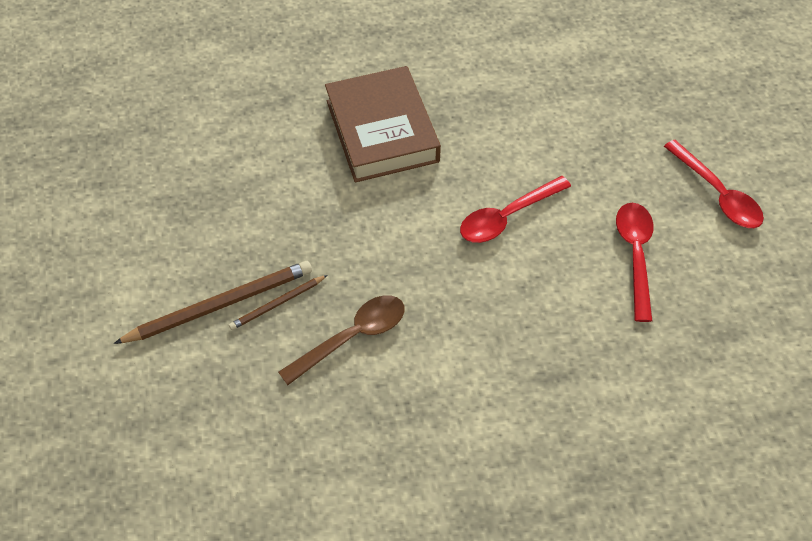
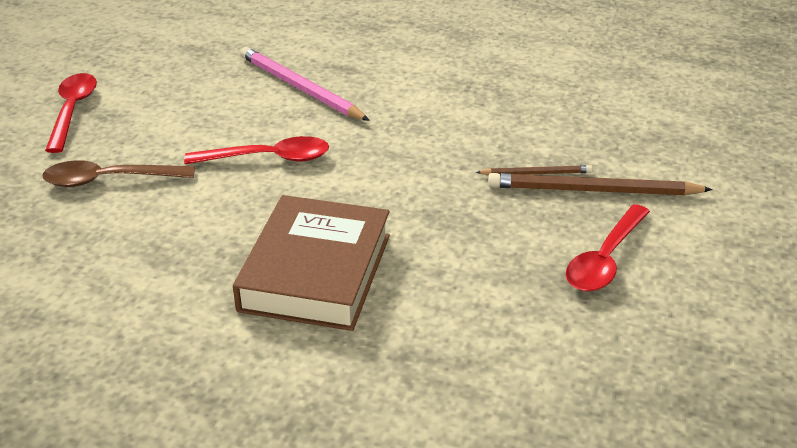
camera: 150 degrees left, 20 degrees down
(352, 337) = (482, 133): brown spoon -> brown spoon (109, 180)
(564, 321) = (300, 88): none -> pink pencil
(635, 255) = (195, 101): red spoon -> red spoon (605, 259)

